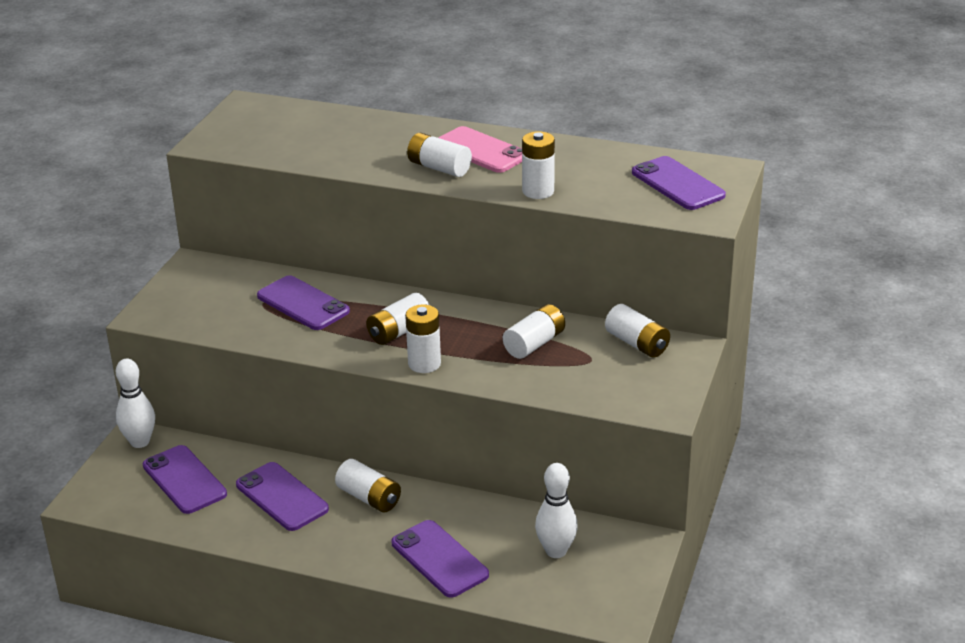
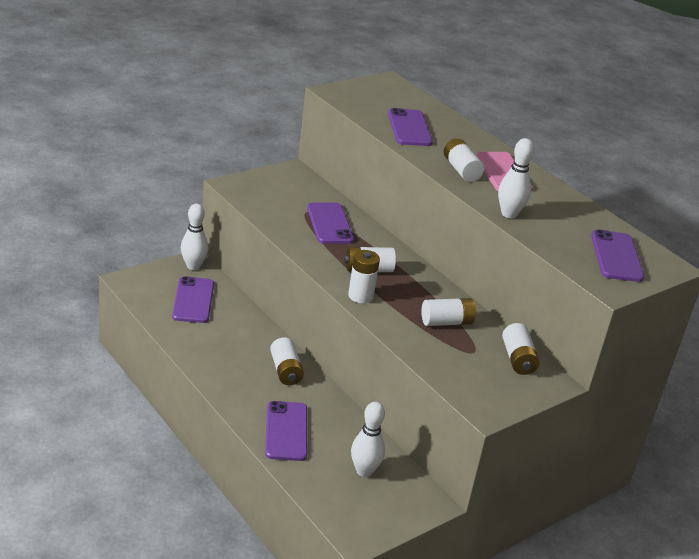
camera: 30 degrees right, 0 degrees up
(282, 497) = (236, 341): purple phone -> purple phone (409, 128)
(538, 191) = (509, 214): white battery -> white bowling pin

